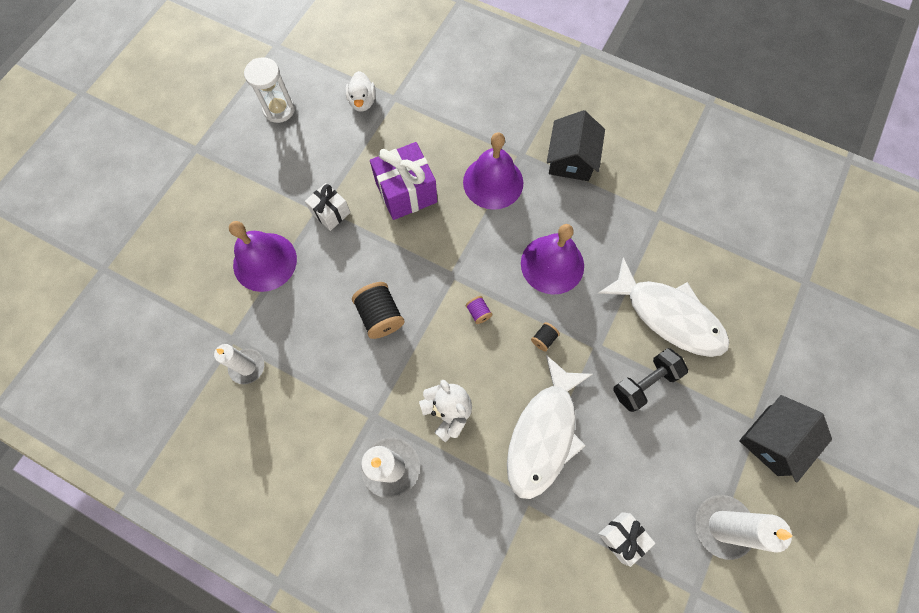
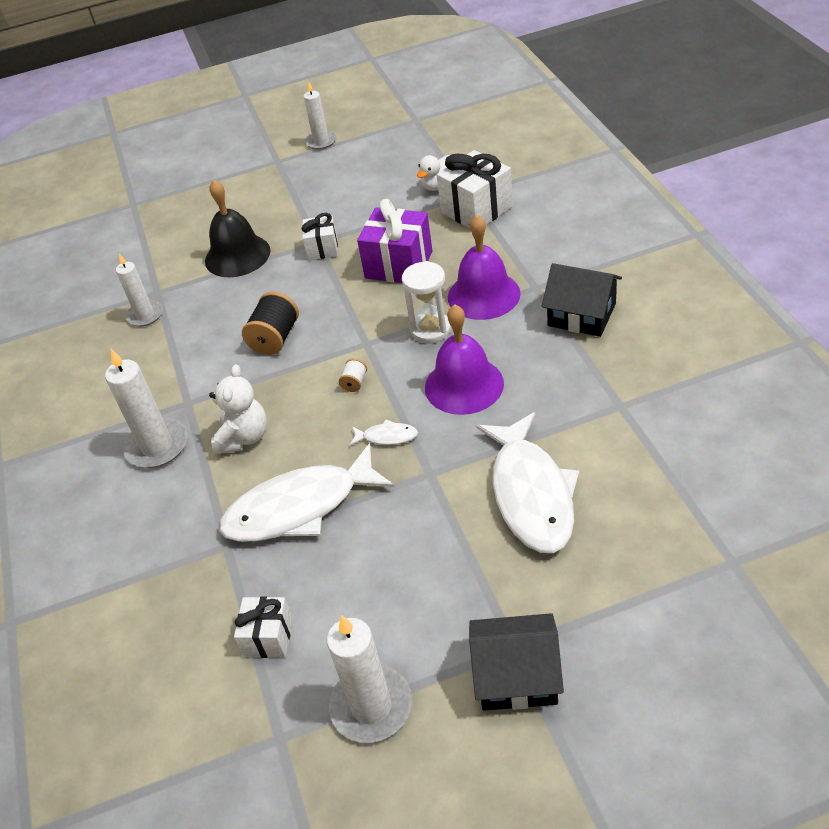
camera: 50 degrees right, 25 degrees down
(215, 108) = (321, 142): none -> white candle
(265, 261) = (237, 255): purple bell -> black bell
(279, 109) = (366, 162): white hourglass -> white hourglass (430, 330)
(414, 109) = (477, 210): none -> white gift
(478, 312) = (354, 383): purple spool -> white spool
(543, 339) = (387, 437): black spool -> white fish
(571, 159) = (581, 315): black house -> black house turned 60 degrees clockwise
(644, 383) = (439, 532): black dumbbell -> none

